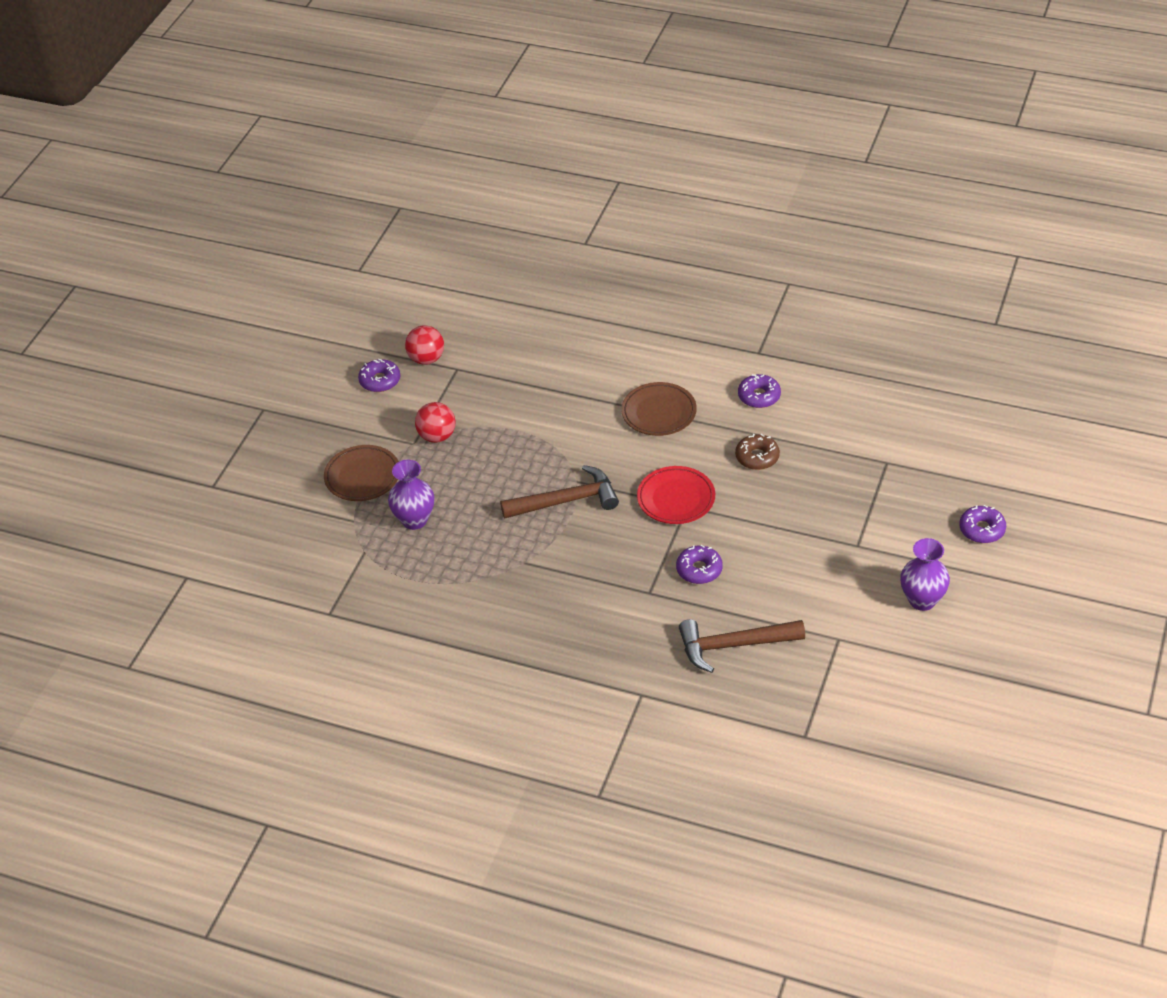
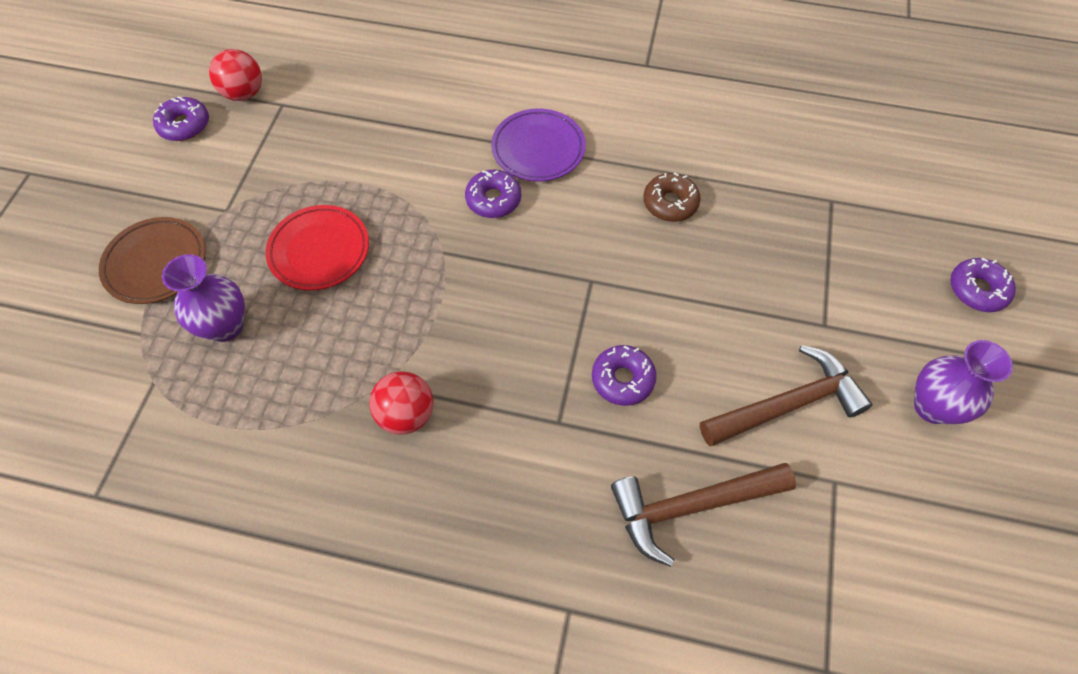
camera: 10 degrees left, 15 degrees up
(437, 436) = (257, 198): red ball -> red ball (406, 414)
(566, 501) = (432, 282): brown hammer -> brown hammer (787, 404)
(659, 412) = (538, 149): brown plate -> purple plate
(676, 499) = (576, 270): red plate -> red plate (319, 251)
(759, 396) = (657, 120): purple donut -> purple donut (493, 199)

